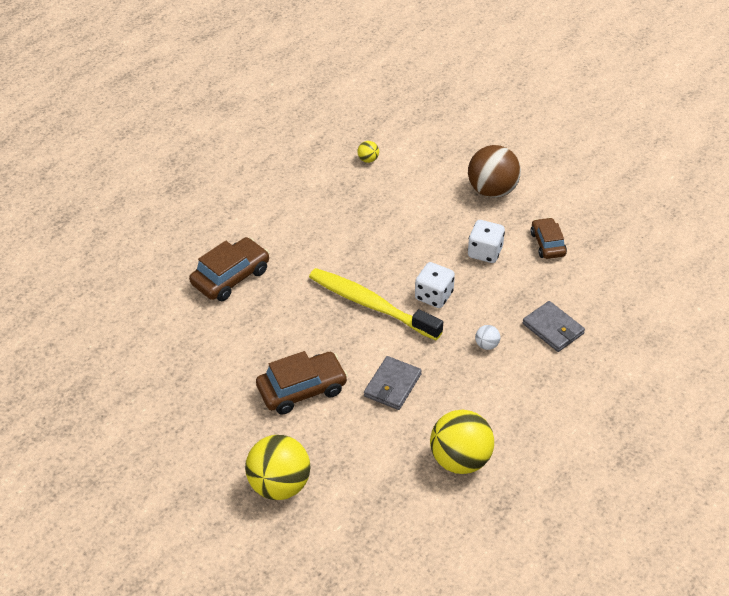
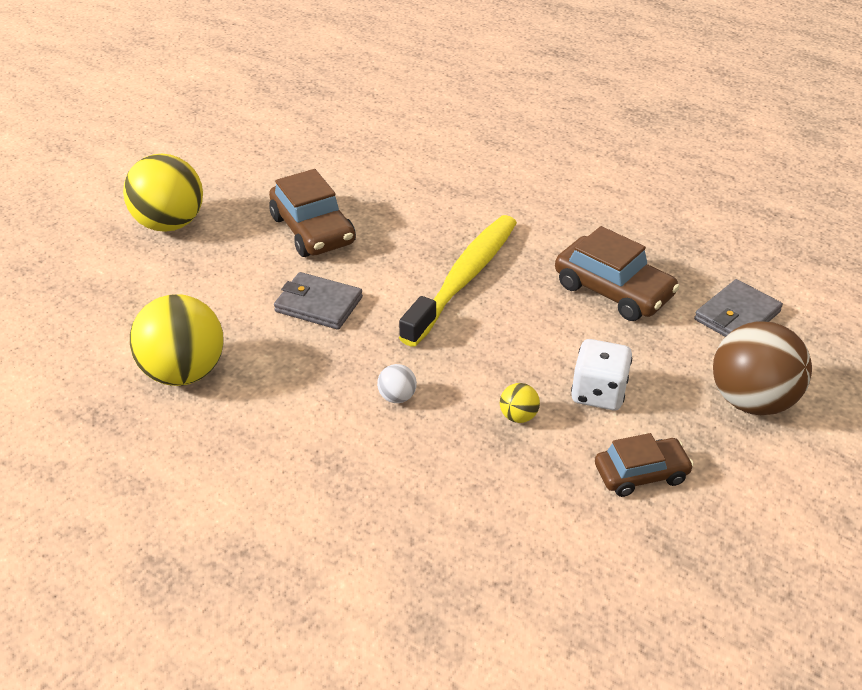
camera: 85 degrees right, 5 degrees down
(231, 277) = (493, 164): brown car -> brown car (613, 291)
(368, 159) = (764, 261): yellow ball -> yellow ball (518, 416)
(434, 296) = (491, 338): white dice -> none
(553, 328) = (439, 478): grey wallet -> grey wallet (737, 316)

